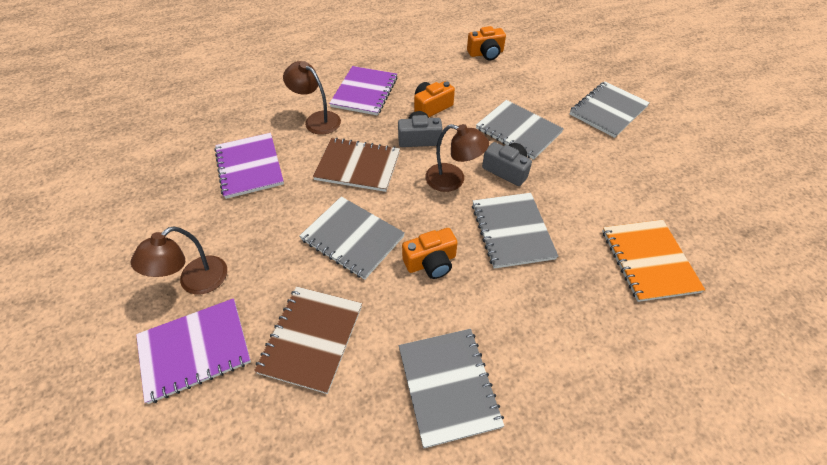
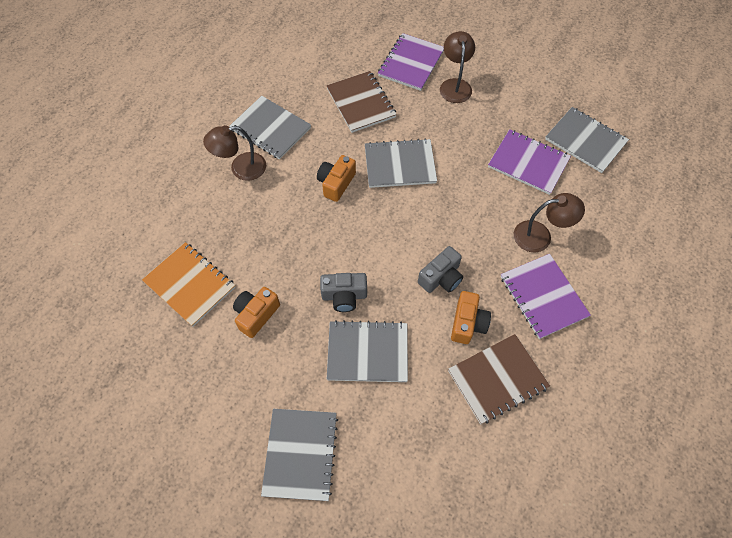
camera: 140 degrees right, 10 degrees up
(358, 166) = (457, 217): brown notebook -> brown notebook (497, 379)
(453, 180) = (377, 256): brown lamp -> brown lamp (241, 168)
(486, 53) = (495, 460): orange camera -> orange camera (256, 315)
(512, 231) = (300, 242): grey notebook -> grey notebook (585, 141)

